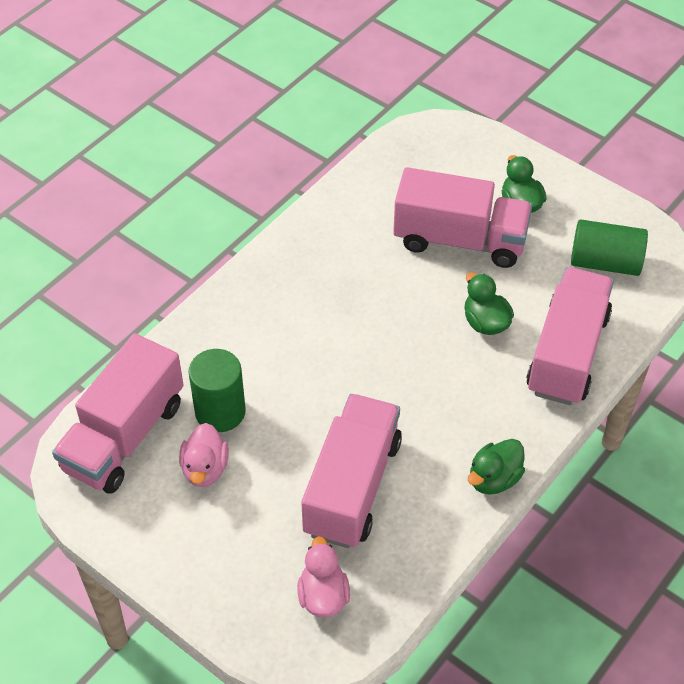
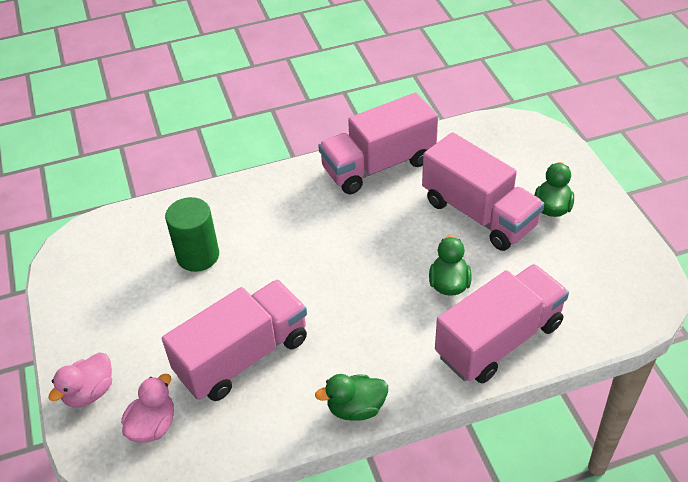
camera: 35 degrees right, 5 degrees down
(124, 436) = (122, 241): pink truck -> pink truck (378, 165)
(205, 469) = (153, 290): pink duck -> pink duck (89, 392)
(605, 262) = (591, 283): green cylinder -> none

